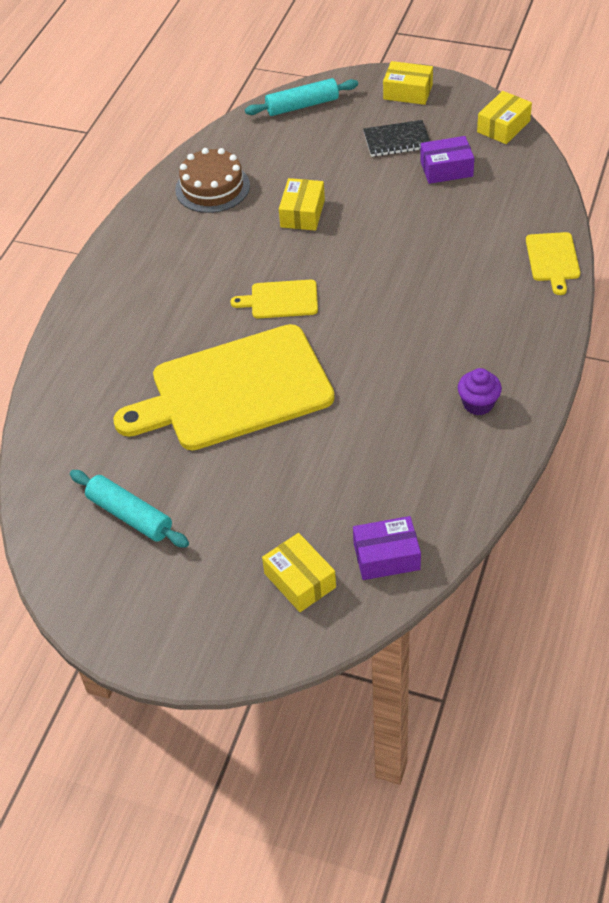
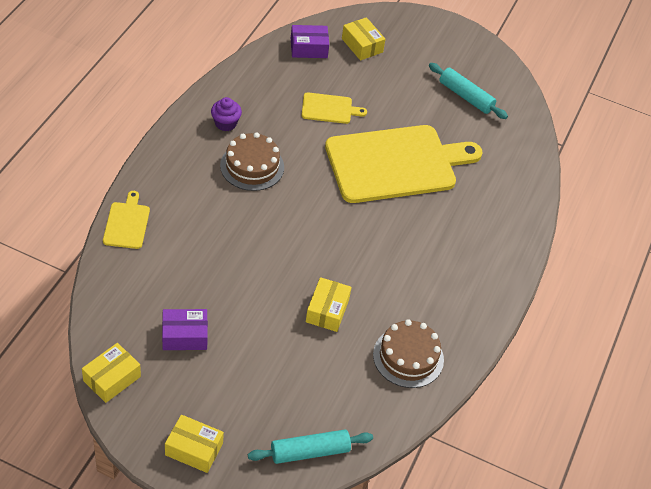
camera: 175 degrees right, 0 degrees up
(281, 300) = (355, 229): yellow cutting board -> yellow cutting board (329, 109)
(396, 140) = (222, 381): black notebook -> none
(425, 352) = (252, 166): none -> brown cake

